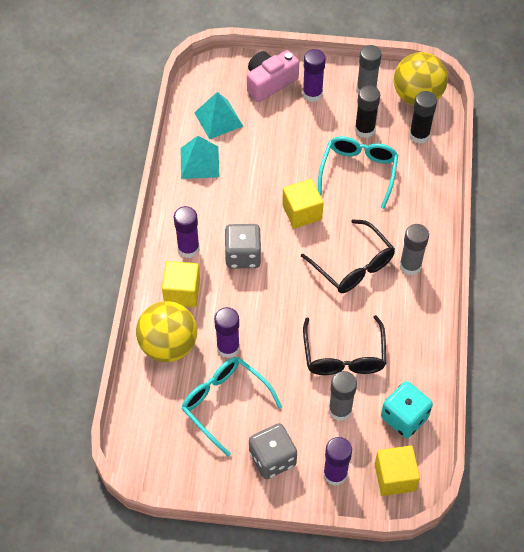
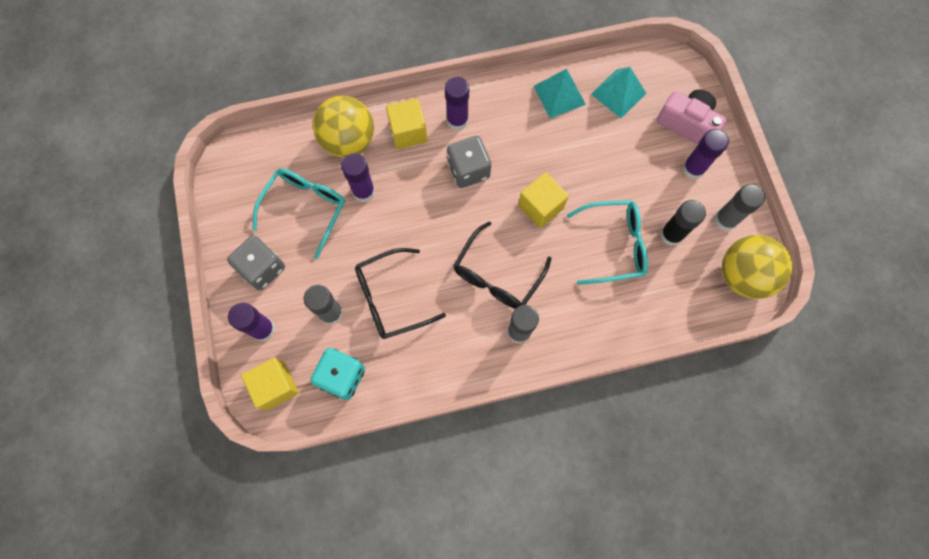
camera: 70 degrees right, 15 degrees up
(419, 135) = (690, 293): black glue stick -> none

